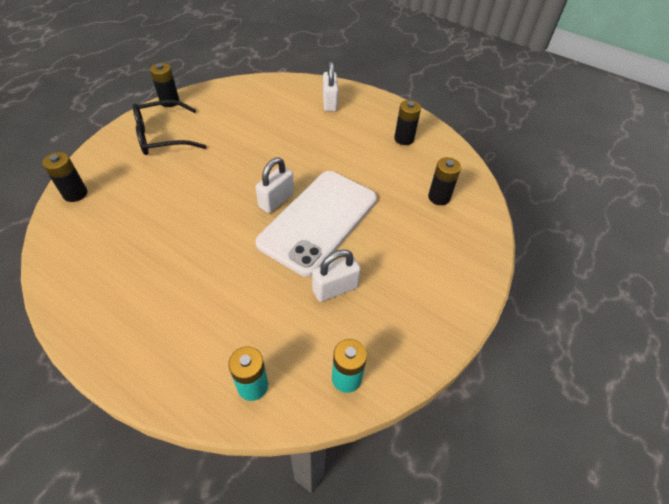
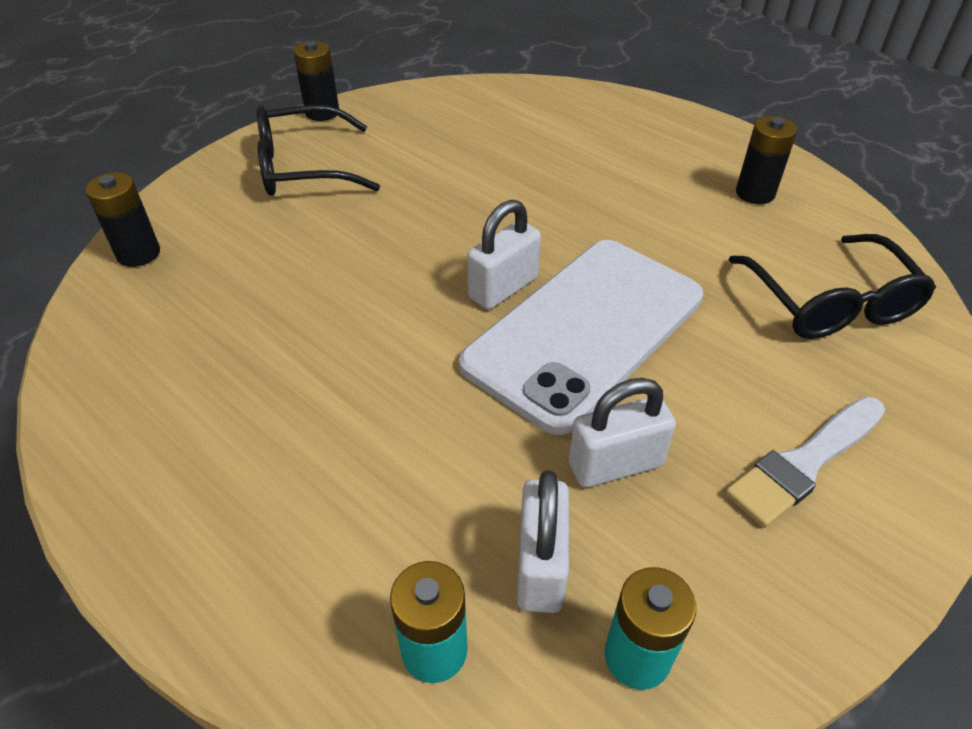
camera: 10 degrees right, 5 degrees down
(329, 103) = (611, 126): white padlock -> white padlock (540, 566)
(424, 280) = (804, 463): none -> white brush
(439, 197) = (830, 303): black battery -> black glasses

